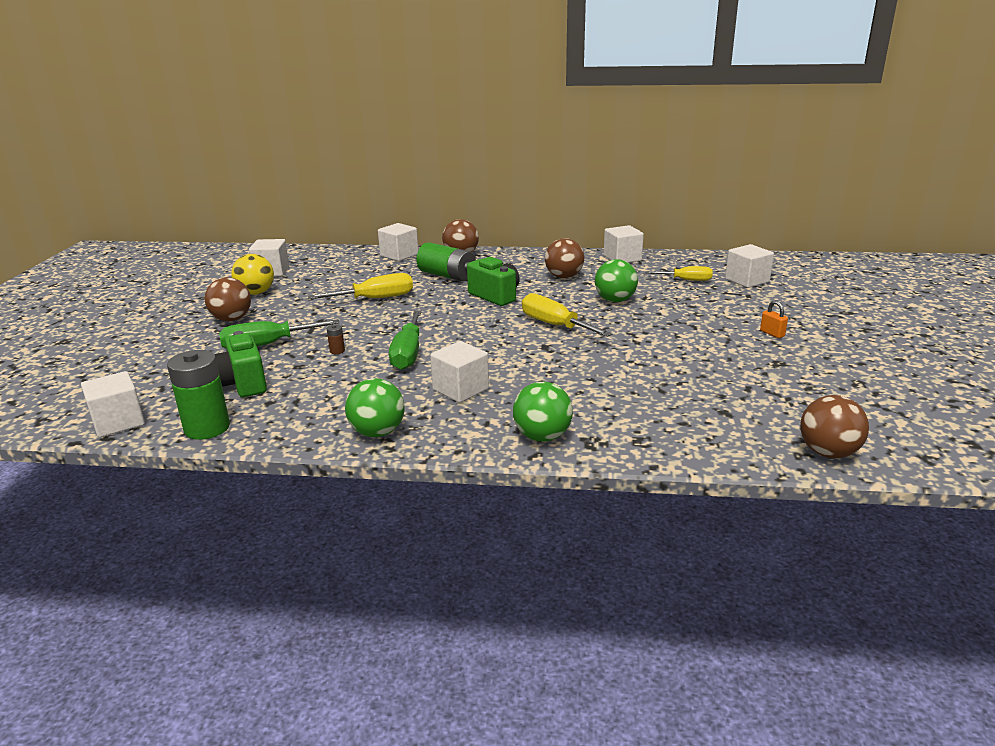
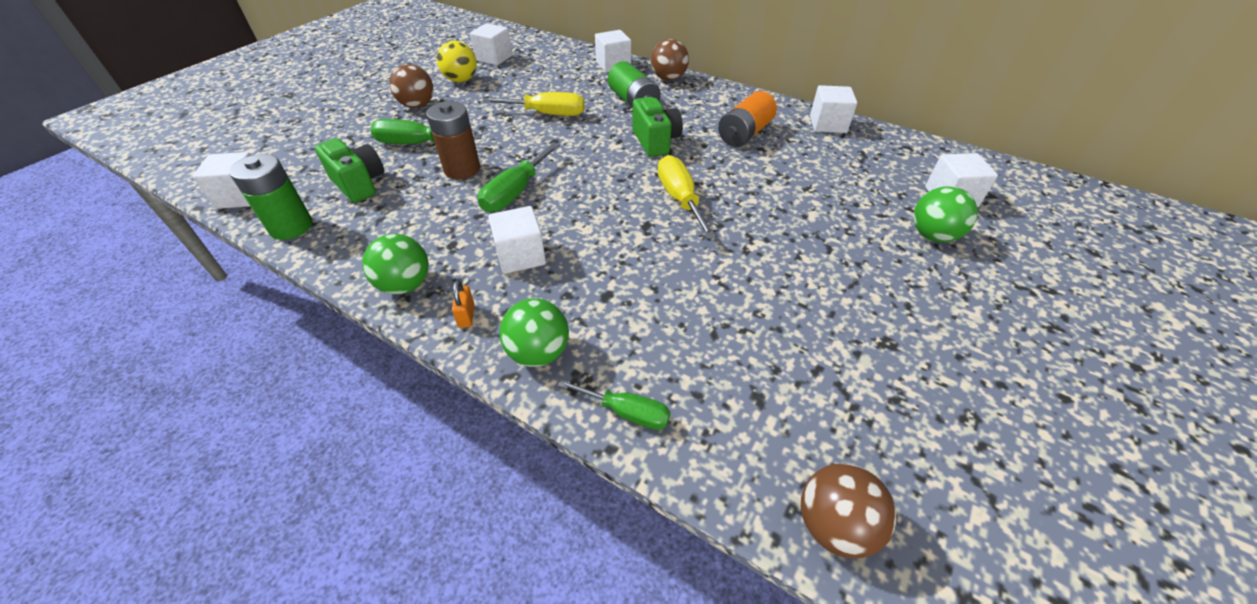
camera: 25 degrees right, 20 degrees up
(242, 384) = (359, 184): green camera -> green camera turned 135 degrees clockwise
(337, 351) = (462, 169): brown battery -> brown battery, size x2.46
(564, 276) = (744, 134): brown ball -> orange battery
(615, 300) = (771, 182): green ball -> green ball (932, 235)
(644, 446) = (627, 412): none -> green screwdriver
(686, 280) = (876, 176): yellow screwdriver -> none
(772, 333) = (917, 292): orange padlock -> orange padlock (466, 316)

